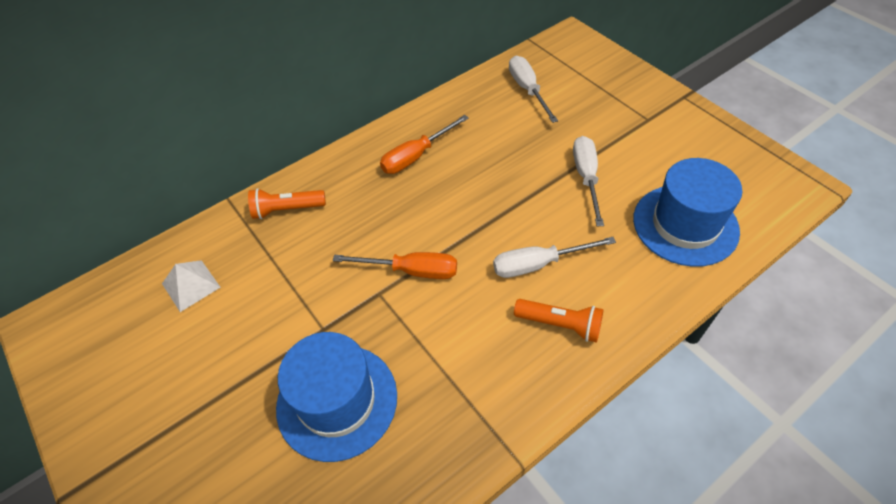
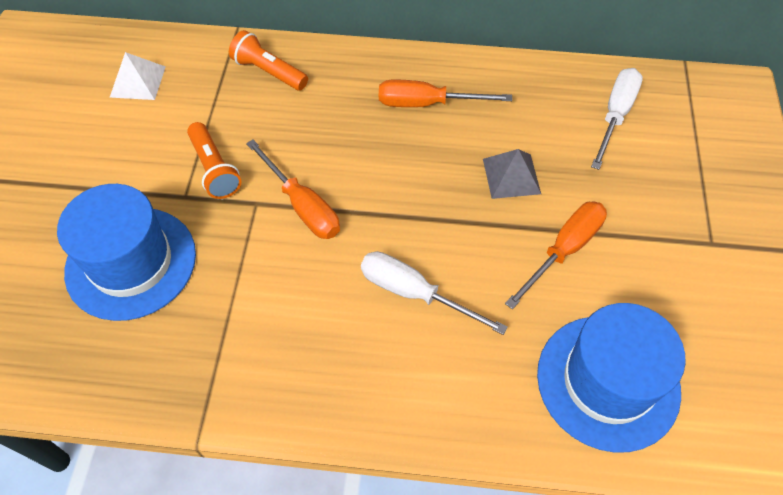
camera: 40 degrees right, 5 degrees up
(513, 160) = (511, 176): none -> grey pyramid
(560, 325) = (366, 363): orange flashlight -> orange flashlight (214, 169)
(586, 177) = (564, 250): white screwdriver -> orange screwdriver

